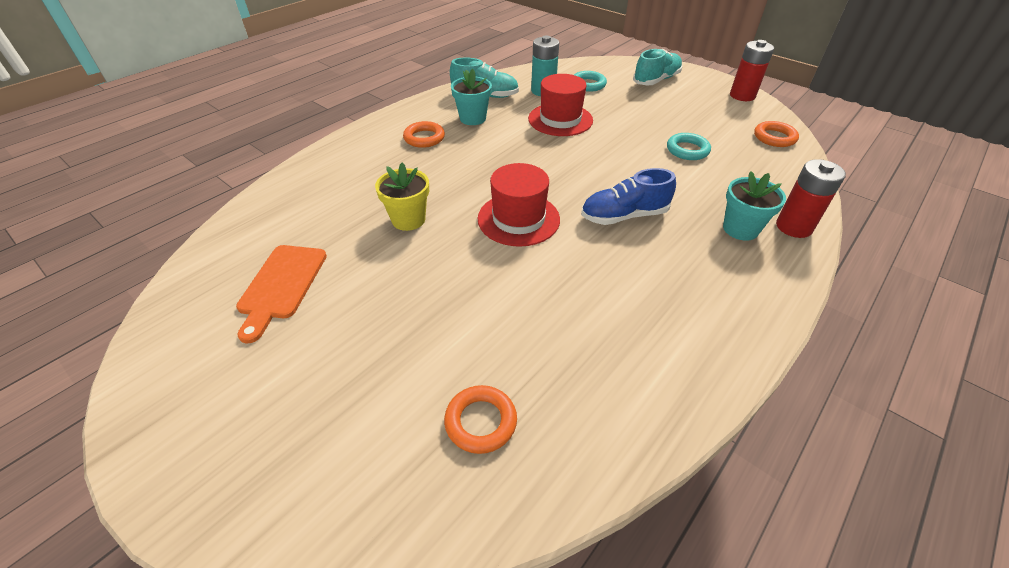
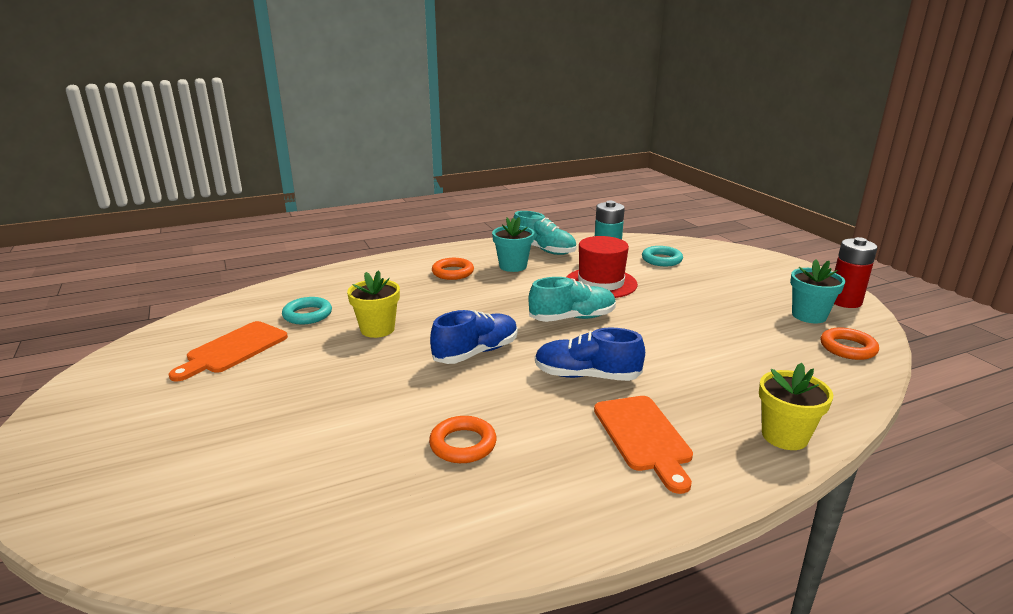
camera: 25 degrees right, 20 degrees down
(481, 422) = (285, 493): orange ring -> orange ring (463, 444)
(518, 219) = (476, 352): red hat -> blue shoe
(656, 80) = (746, 269): turquoise shoe -> turquoise shoe (572, 318)
(687, 150) = (720, 336): turquoise ring -> turquoise ring (307, 315)
(708, 259) = (643, 437): none -> orange cutting board
(740, 229) = (712, 420): turquoise flower pot -> turquoise flower pot (809, 316)
(793, 227) = (784, 436): red battery -> yellow flower pot

